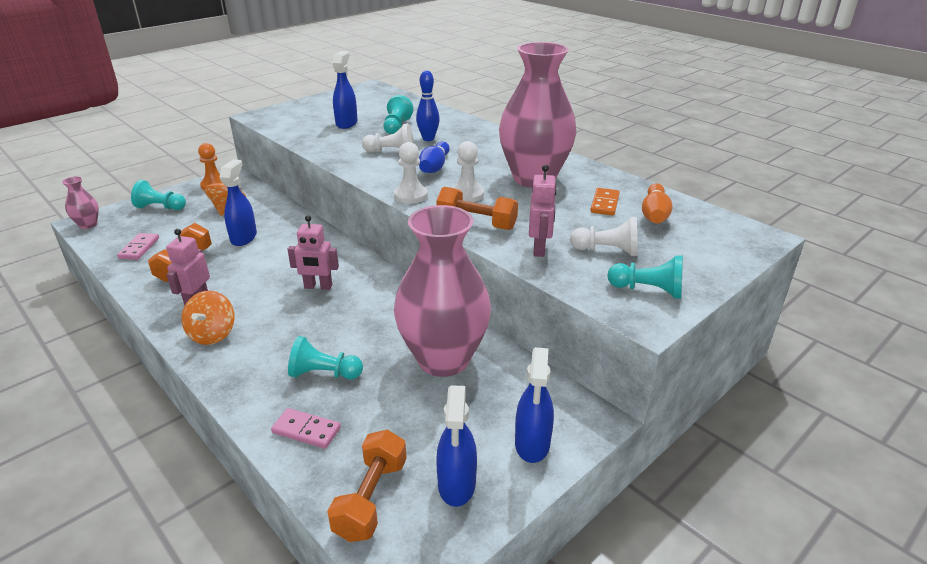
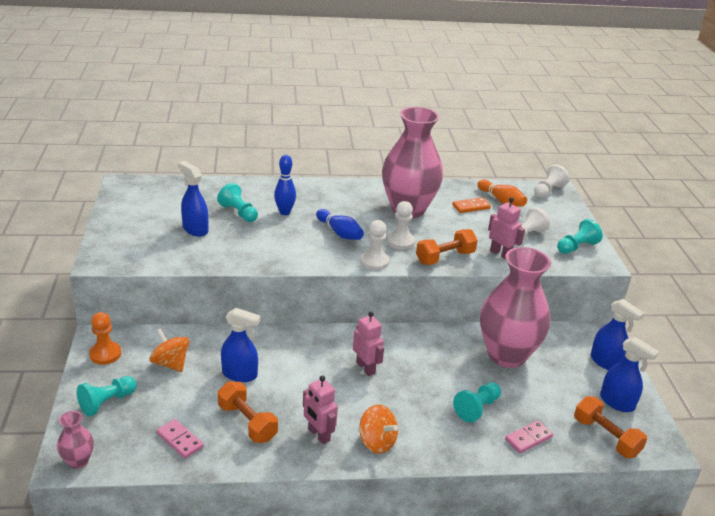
camera: 55 degrees left, 0 degrees up
(244, 237) = (240, 374): blue spray bottle -> blue spray bottle turned 150 degrees clockwise
(318, 287) = (366, 368): pink robot -> pink robot turned 75 degrees counterclockwise
(391, 152) = (286, 236): white pawn -> white pawn (548, 191)
(605, 204) = (471, 207): orange domino -> orange domino turned 75 degrees counterclockwise

